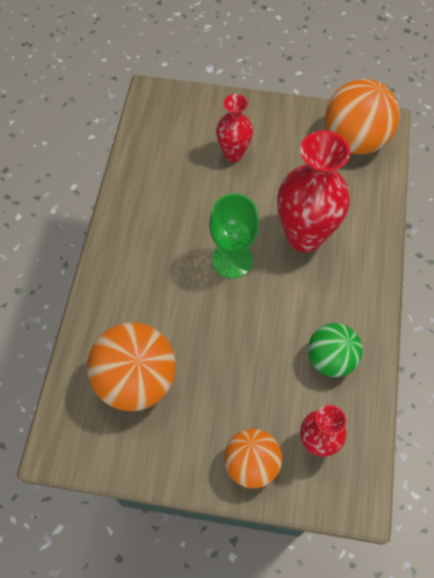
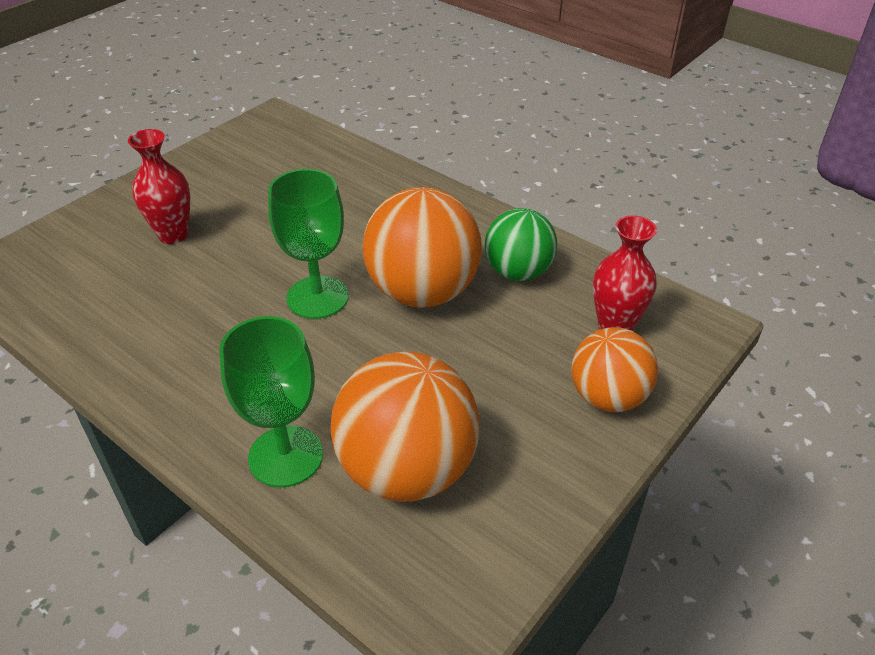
camera: 60 degrees left, 20 degrees down
(113, 316) = (285, 456): none -> green goblet
(304, 236) = (346, 226): red vase -> none
(355, 140) = (268, 142): orange ball -> orange ball (422, 292)

